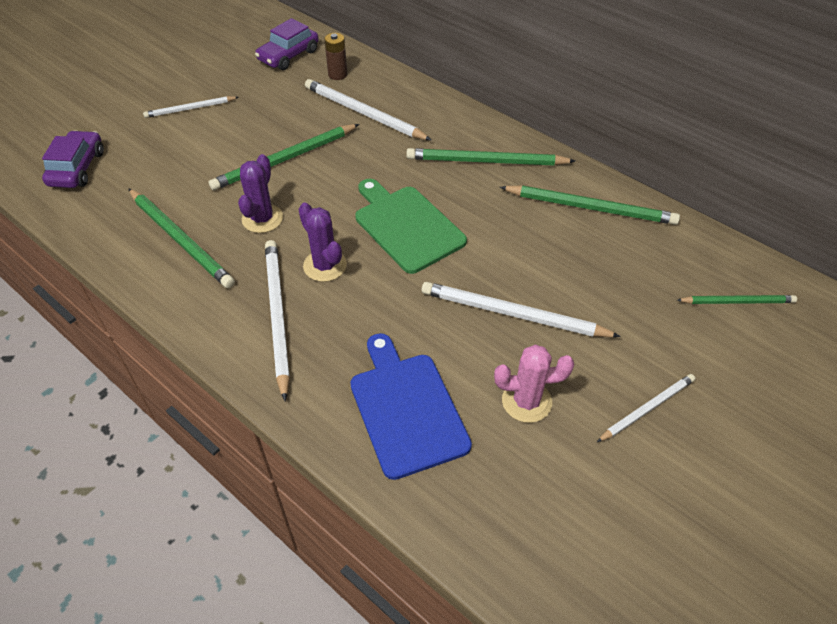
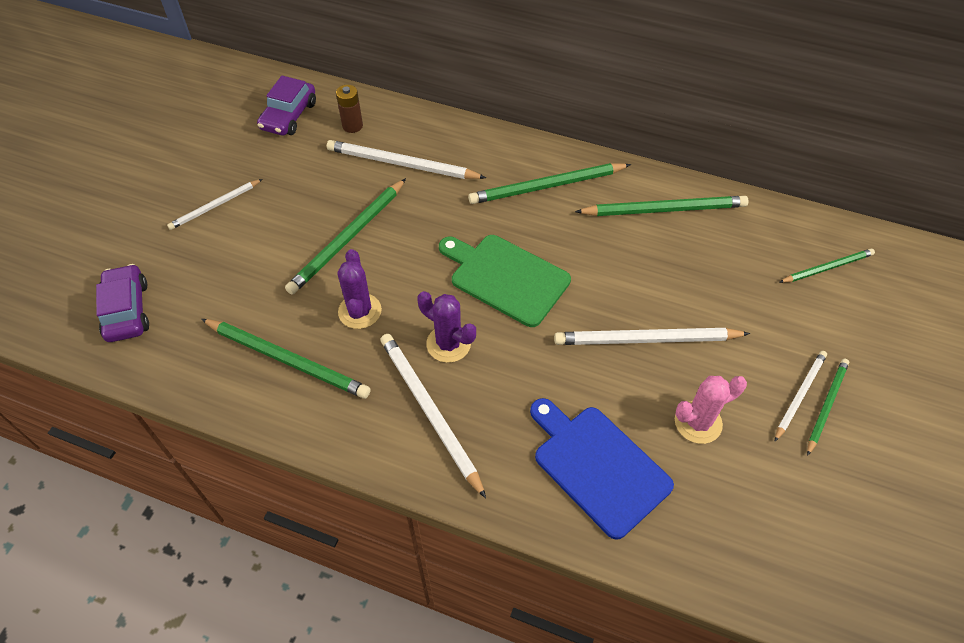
camera: 20 degrees left, 5 degrees up
(671, 427) = (826, 405): none -> green pencil

